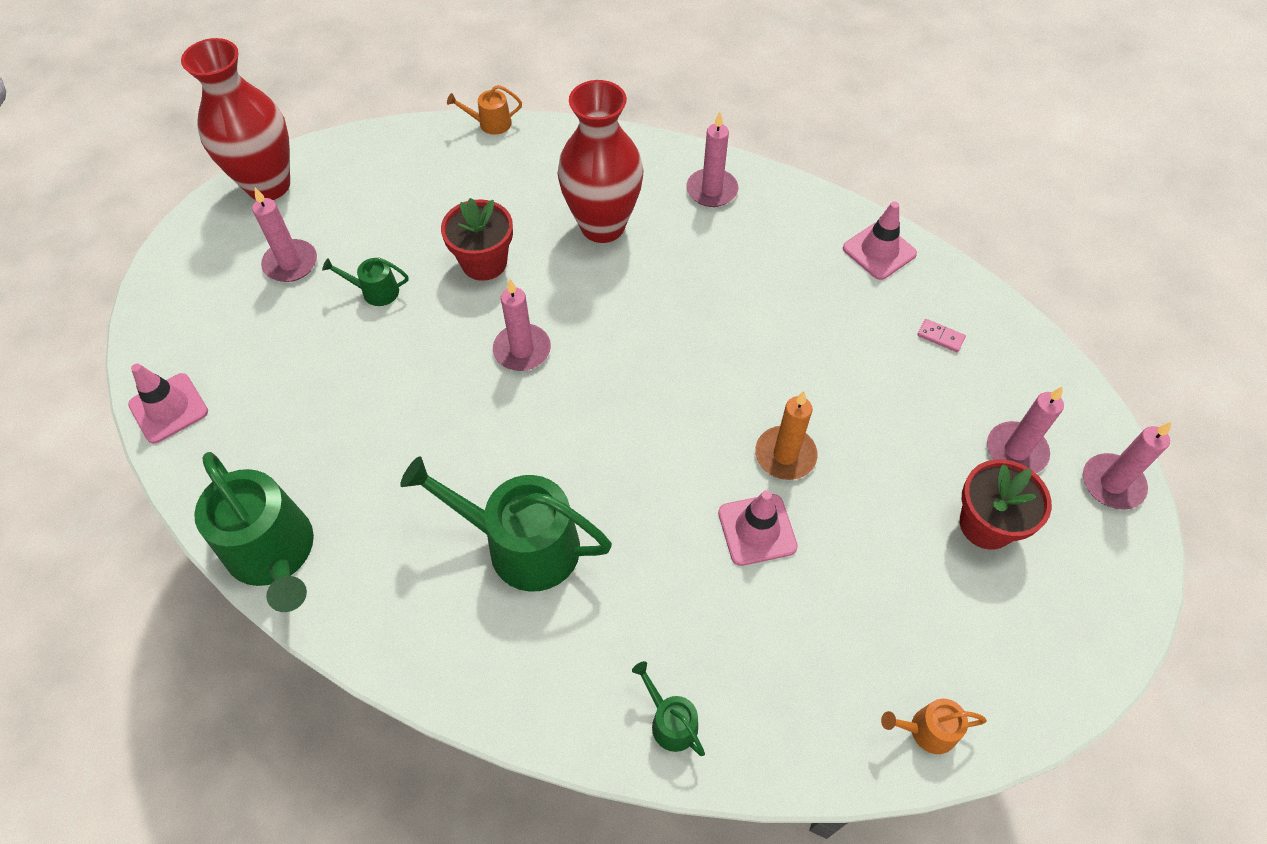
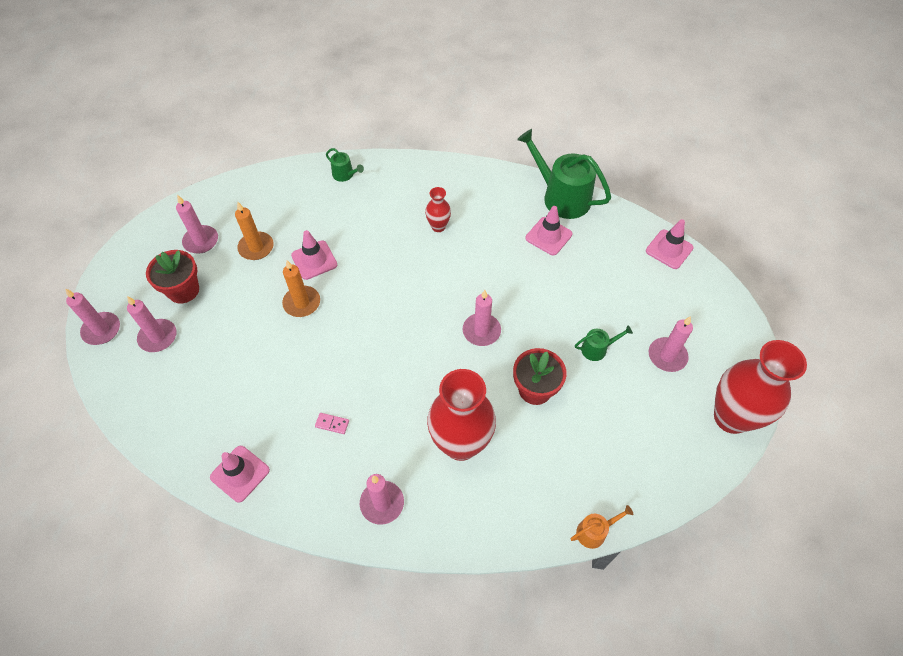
camera: 165 degrees right, 0 degrees up
(342, 478) = (548, 236): none -> pink traffic cone
(522, 545) = (438, 226): green watering can -> red vase
(861, 582) = (256, 247): none -> orange candle
(927, 730) = (225, 195): orange watering can -> none
(940, 337) = (198, 407): pink domino -> pink domino (332, 424)
(966, 623) = (201, 241): none -> pink candle

